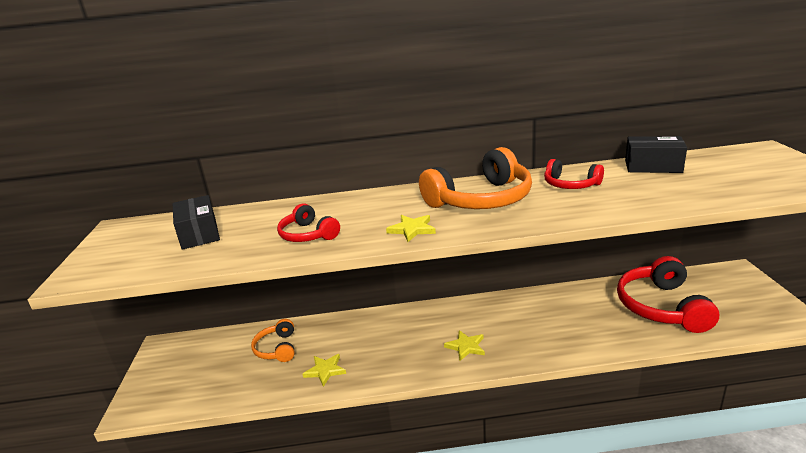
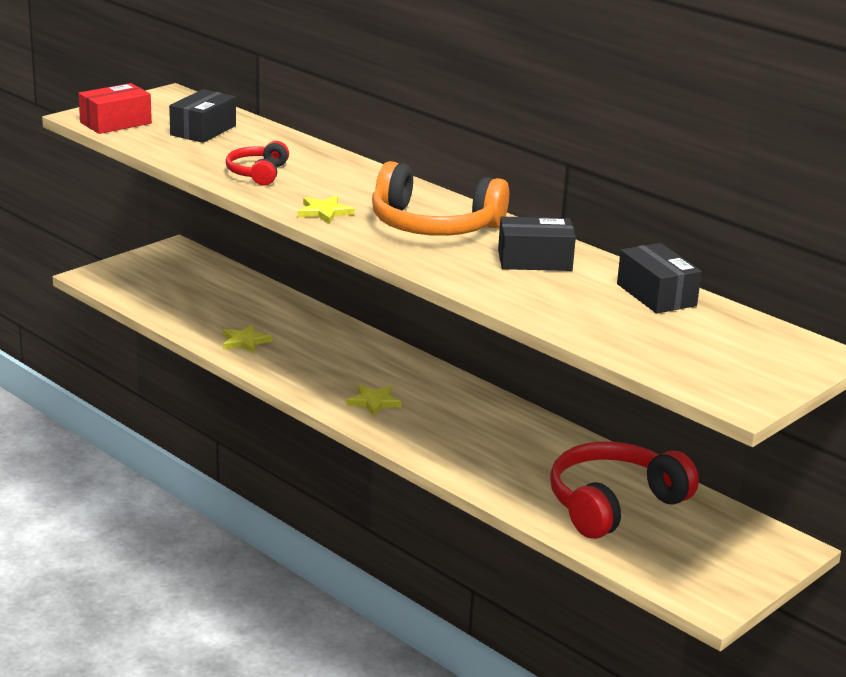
camera: 45 degrees right, 0 degrees up
(114, 266) = (115, 123): none -> red box
(277, 348) = (244, 305): orange headphones -> none
(570, 184) = (534, 260): red headphones -> black box

